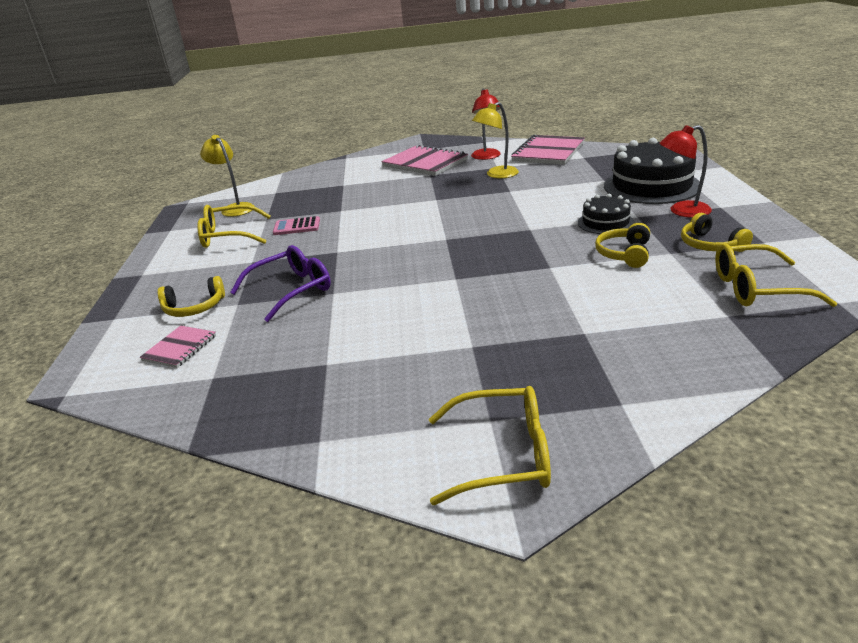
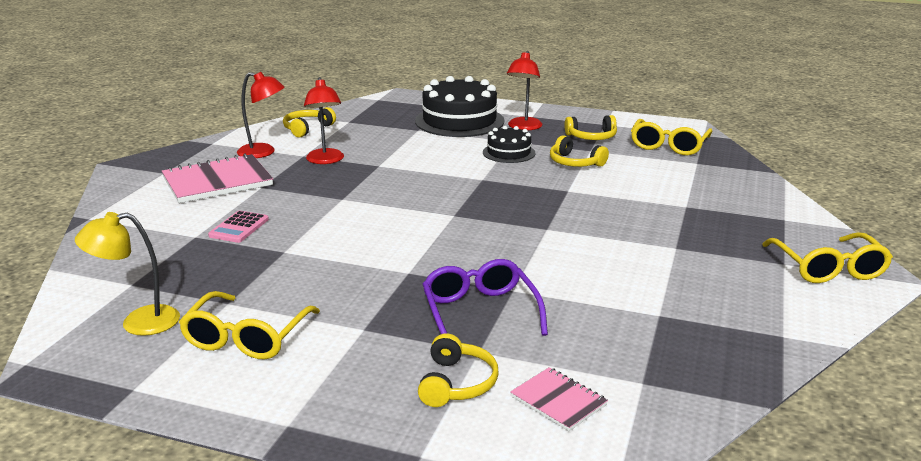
camera: 70 degrees left, 5 degrees down
(297, 227) = (293, 285): pink calculator -> pink calculator (239, 227)
(497, 175) = (325, 160): yellow lamp -> red lamp
(503, 455) = (828, 268): yellow glasses -> yellow glasses turned 150 degrees clockwise
(548, 152) = (307, 129): pink notebook -> yellow headphones

